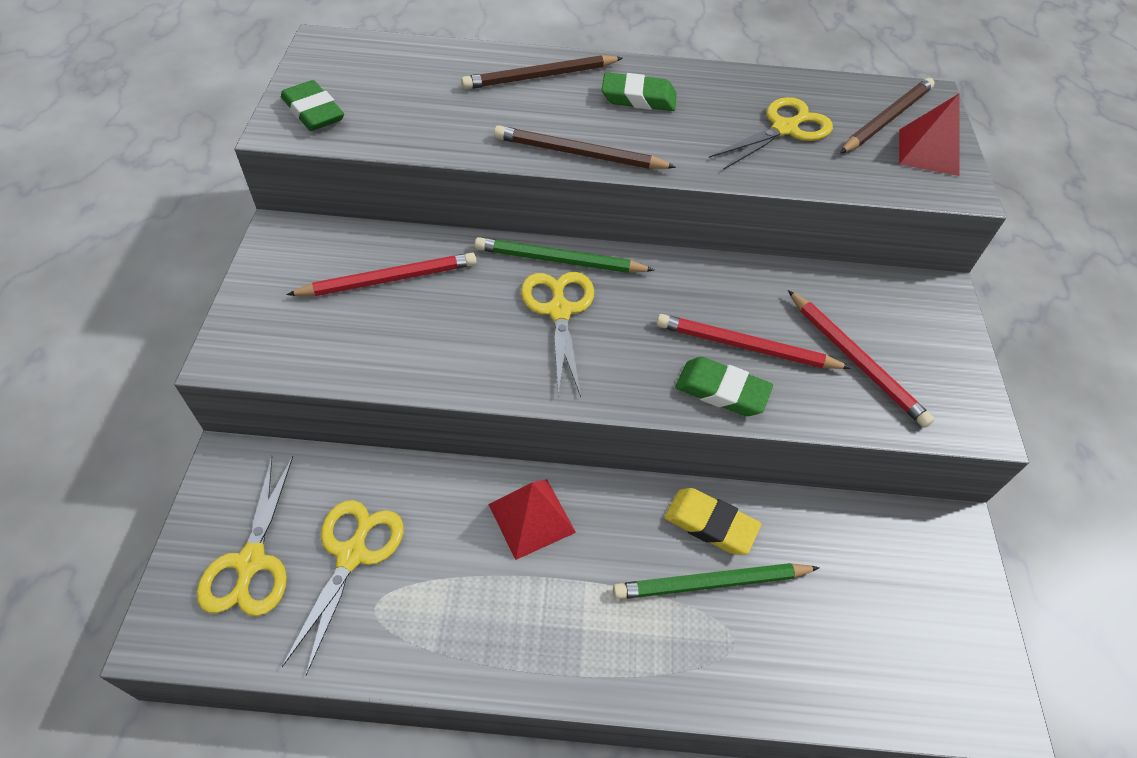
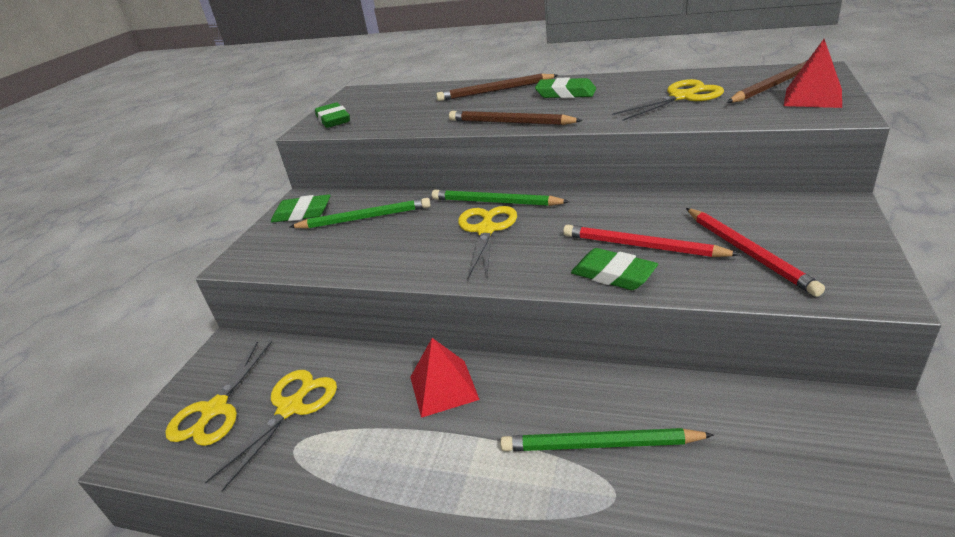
camera: 20 degrees right, 20 degrees down
(293, 264) = (302, 213): none -> green eraser
(388, 279) = (364, 218): red pencil -> green pencil
(710, 524) = (607, 397): yellow eraser -> none

